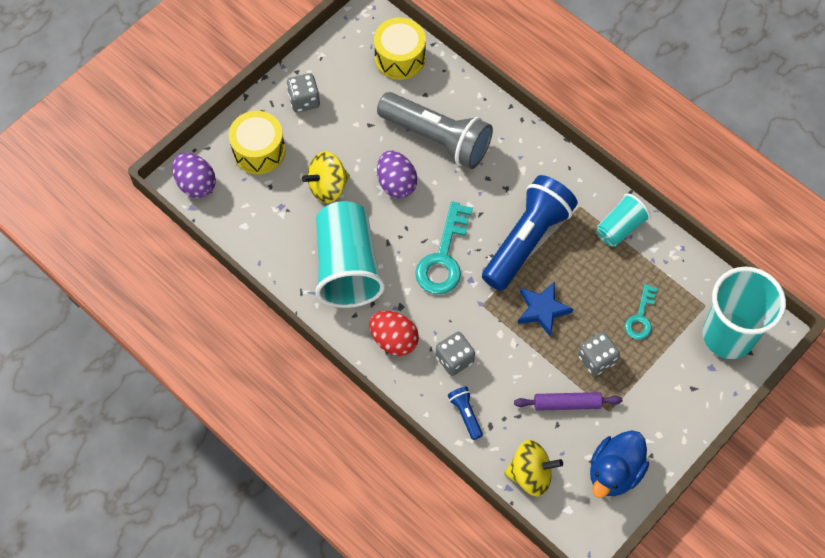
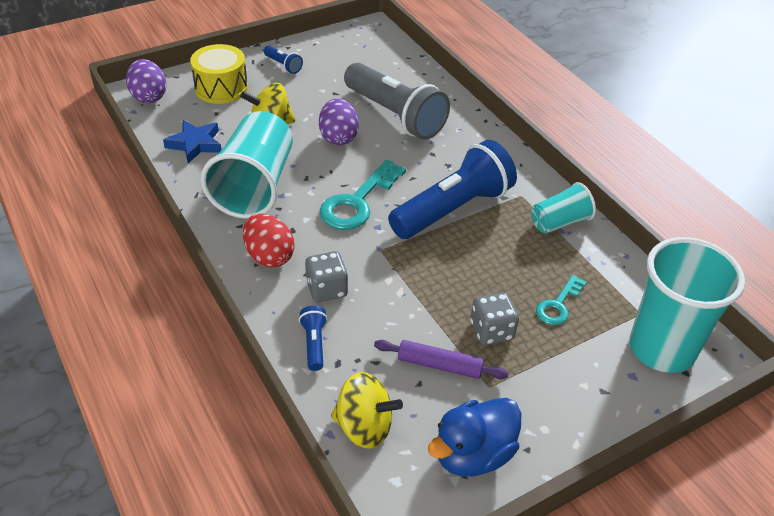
camera: 15 degrees right, 20 degrees down
(304, 100) = (283, 65): grey dice -> blue flashlight
(400, 58) = (386, 57): yellow drum -> none
(542, 310) = (446, 270): blue star -> blue star (195, 144)

